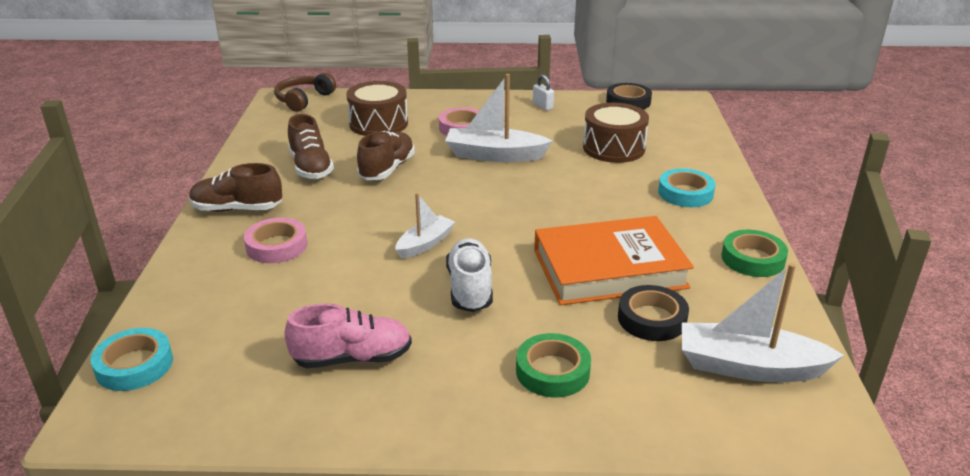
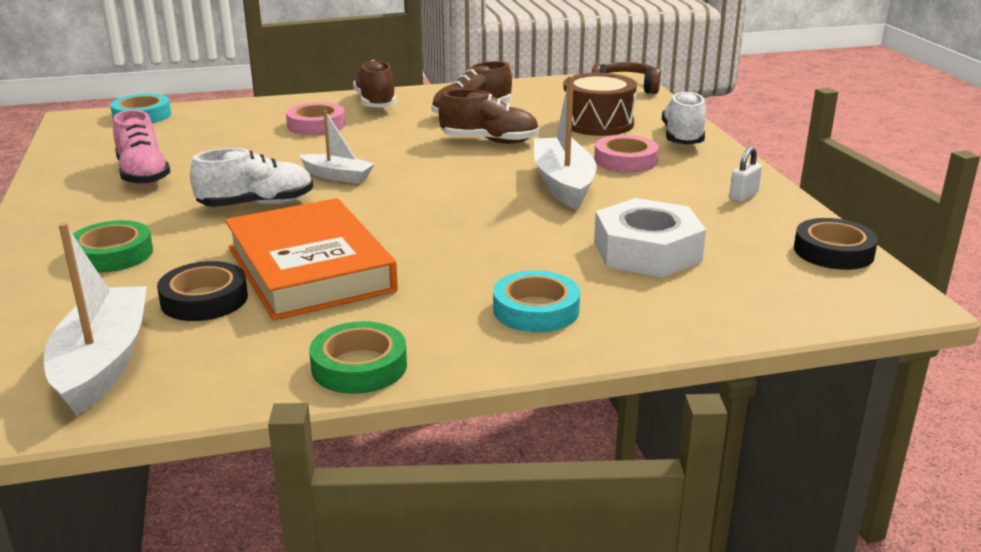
camera: 75 degrees right, 5 degrees down
(431, 102) = (682, 137): none -> white shoe
(613, 148) = (647, 251): brown drum -> white nut

